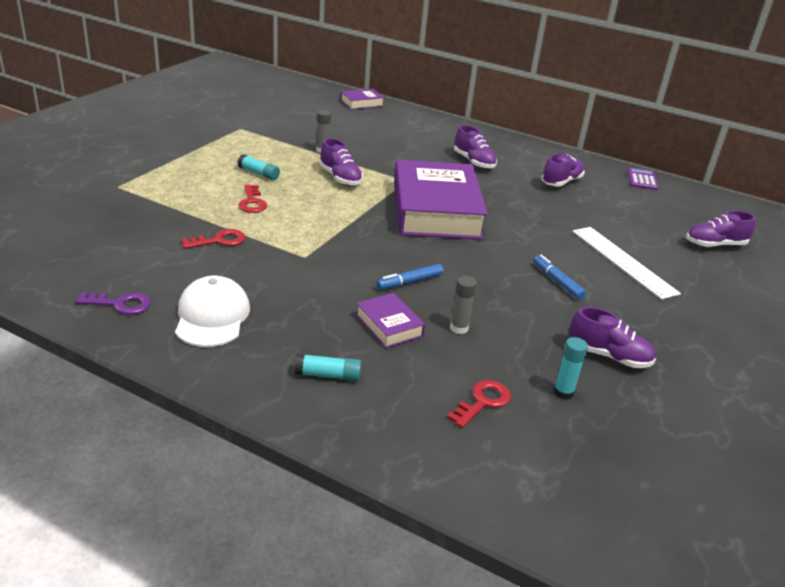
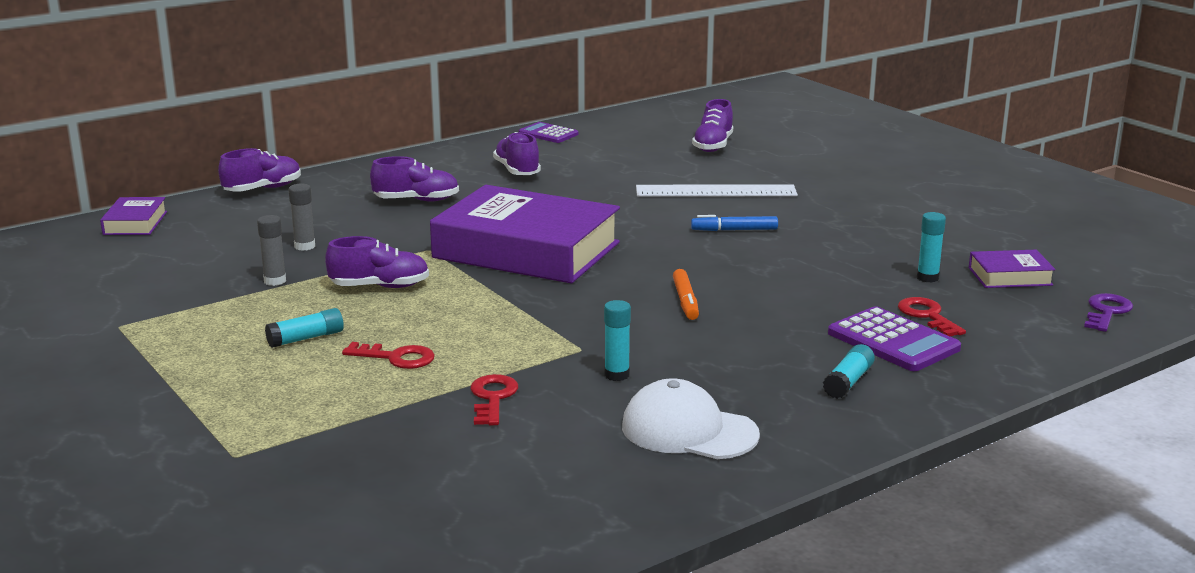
camera: 60 degrees left, 10 degrees down
(120, 304) = (618, 491): purple key -> purple key (1106, 312)
(276, 276) = (617, 375): none -> turquoise glue stick
(389, 325) = (770, 331): purple book -> purple book (1010, 276)
(410, 282) = (685, 301): blue marker -> orange marker
(418, 389) = (893, 341): none -> purple calculator
(459, 328) = (795, 297): grey glue stick -> grey glue stick (304, 246)
(608, 356) = (879, 244): purple shoe -> purple shoe (263, 189)

